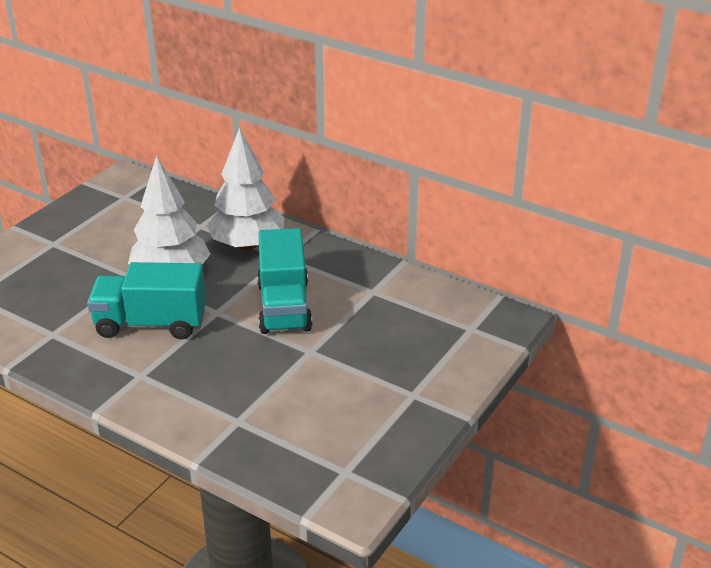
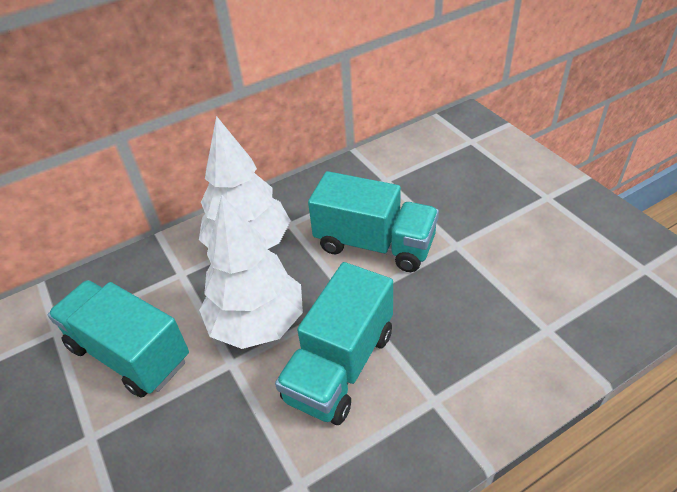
camera: 60 degrees left, 10 degrees up
(120, 232) = (129, 353): none -> turquoise truck

